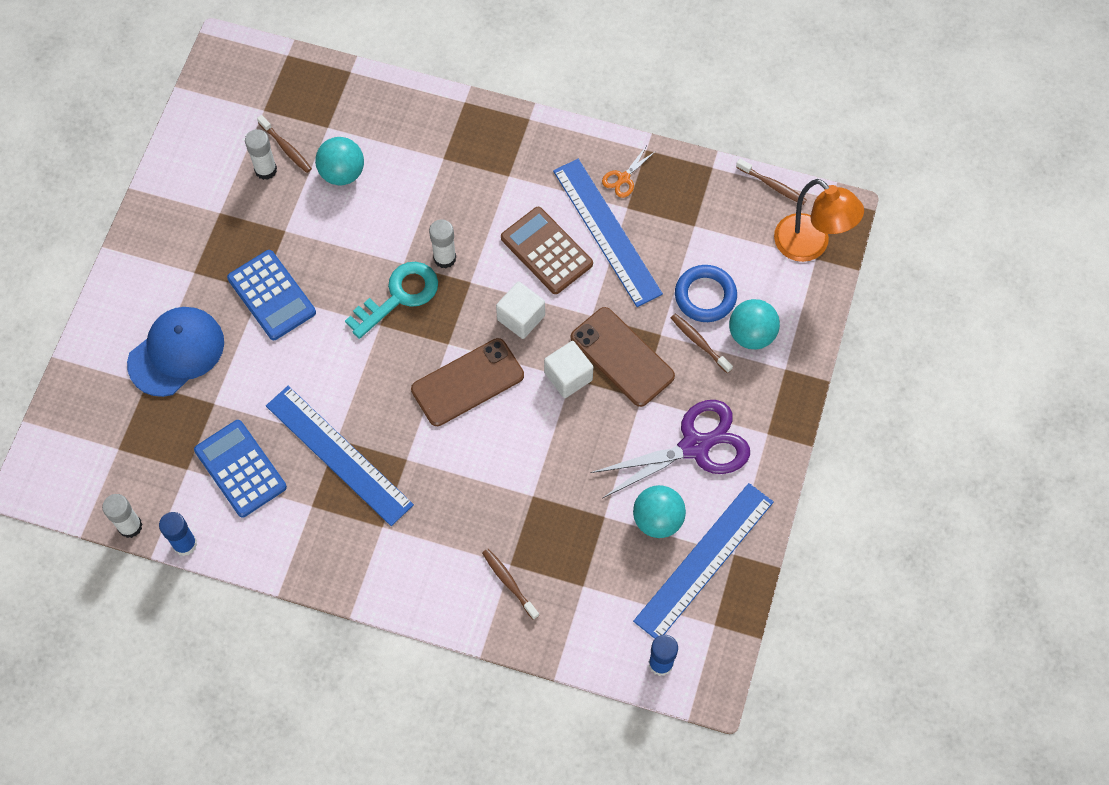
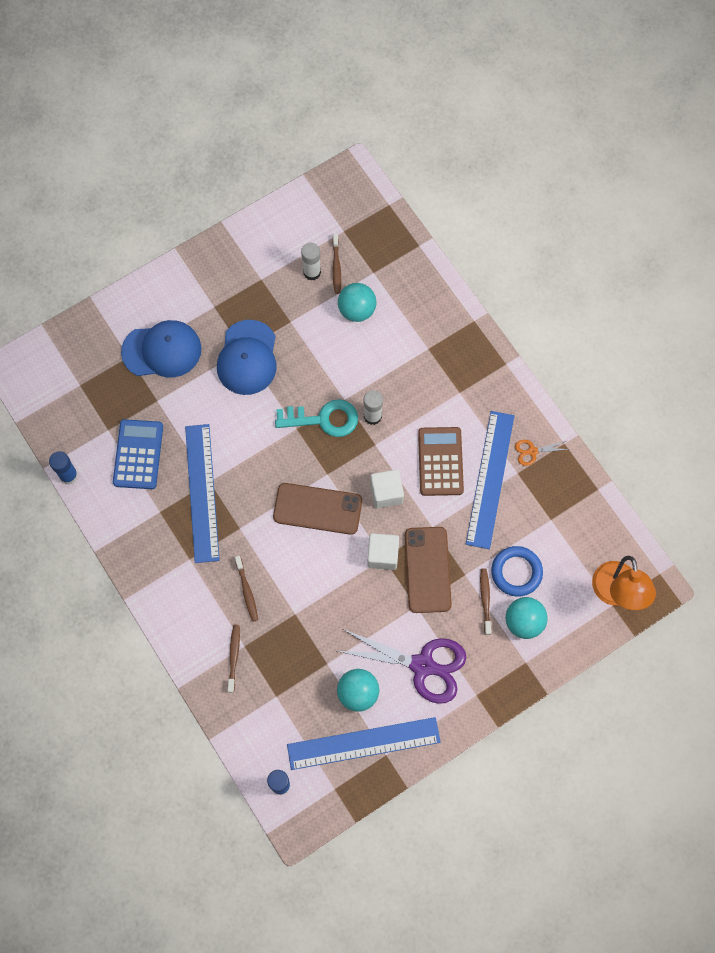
camera: 40 degrees right, 5 degrees up
(130, 526) = (47, 439): white glue stick -> none
(272, 295) = (247, 358): blue calculator -> blue cap
(772, 185) = (627, 533): brown toothbrush -> brown toothbrush (247, 591)

